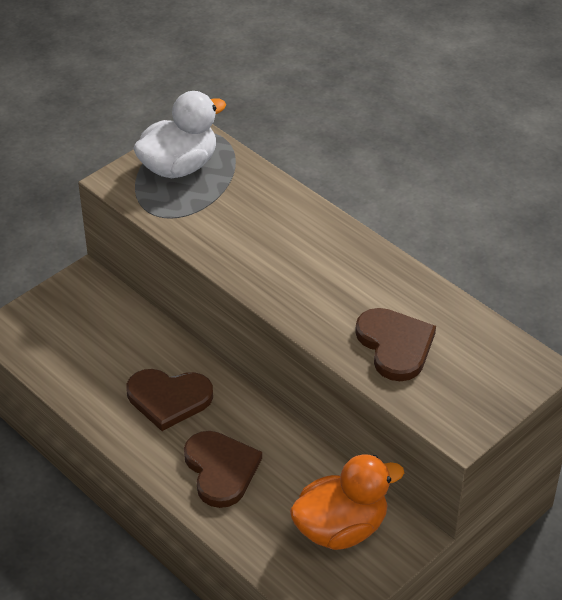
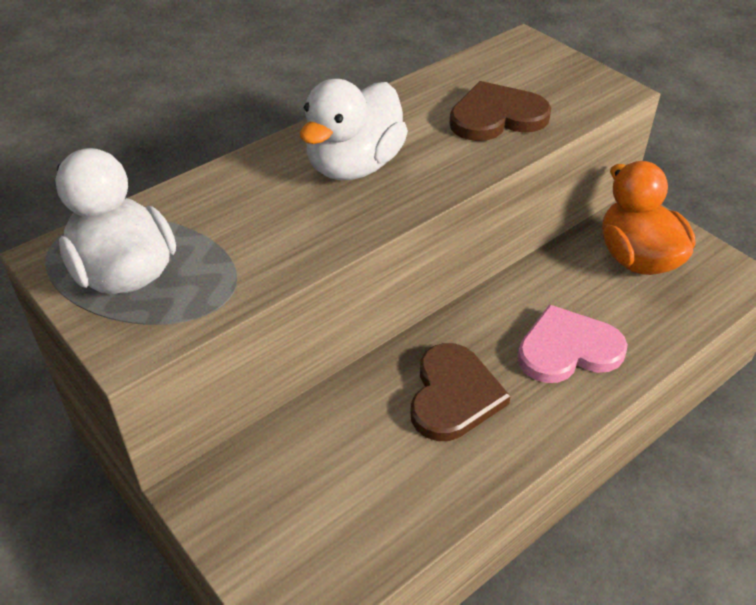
camera: 85 degrees left, 0 degrees up
(221, 470) = (568, 349): brown heart -> pink heart
(308, 262) = (354, 166): none -> white duck

